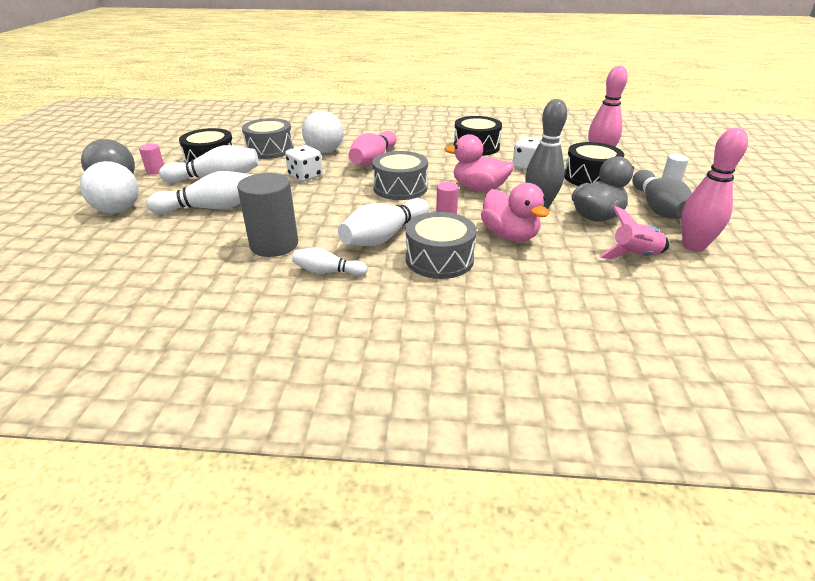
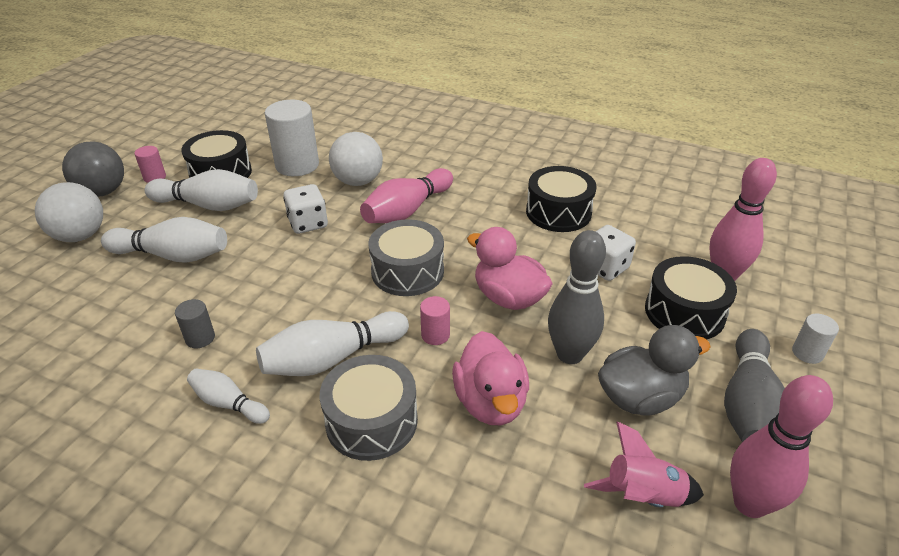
camera: 20 degrees right, 5 degrees up
(270, 150) = (297, 165): grey drum -> white cylinder
(274, 245) = (200, 338): grey cylinder -> grey cylinder, size x0.48

